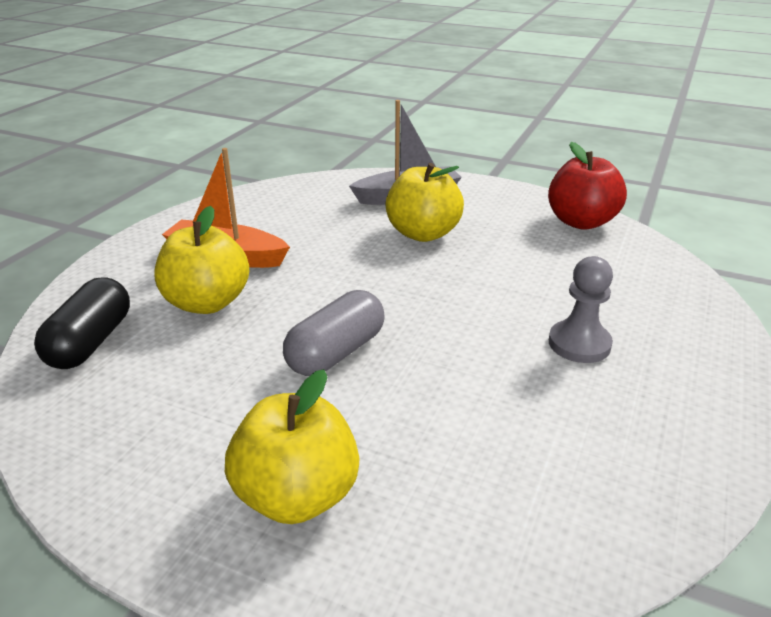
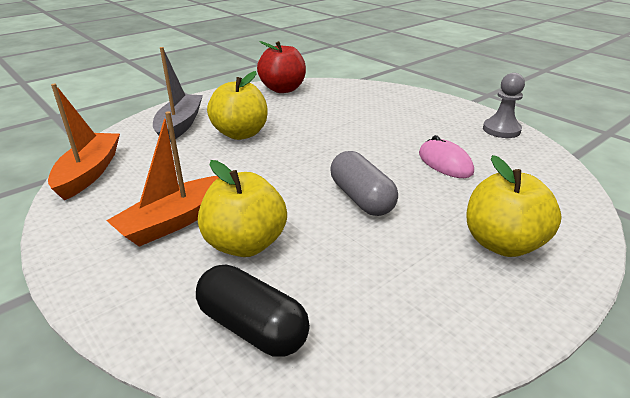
camera: 65 degrees left, 0 degrees up
(280, 192) = (89, 173): none -> orange boat
(490, 407) = (445, 163): none -> pink mouse
(579, 344) = (402, 125): grey pawn -> grey pawn (501, 130)

